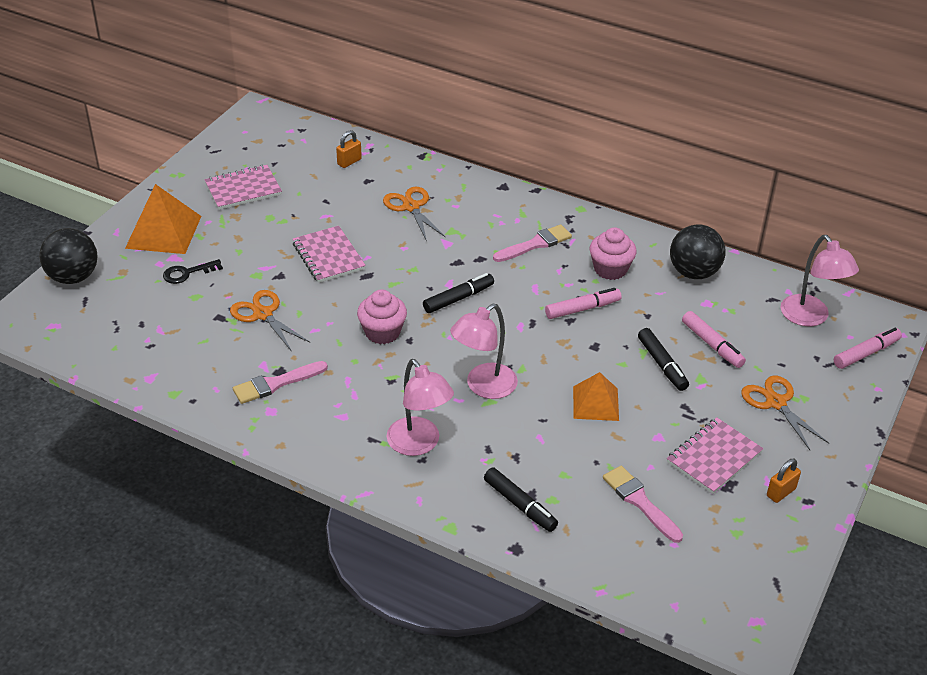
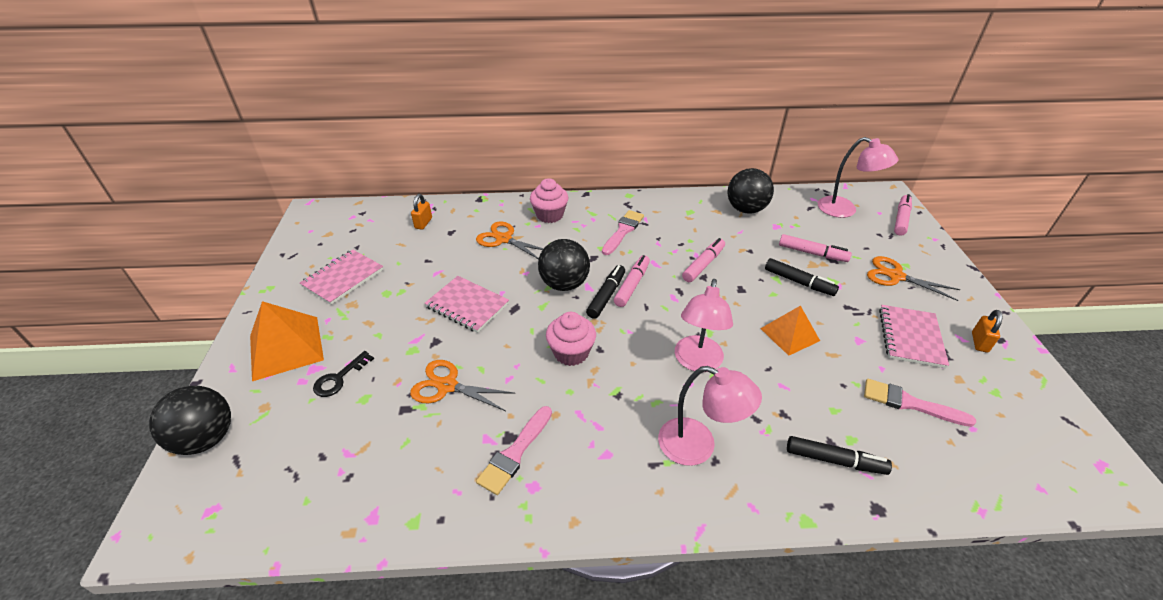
camera: 30 degrees left, 0 degrees up
(429, 272) = (564, 284): none -> black ball
(492, 299) = (632, 285): none -> pink marker
(610, 269) = (691, 228): pink cupcake -> pink cupcake (549, 215)

